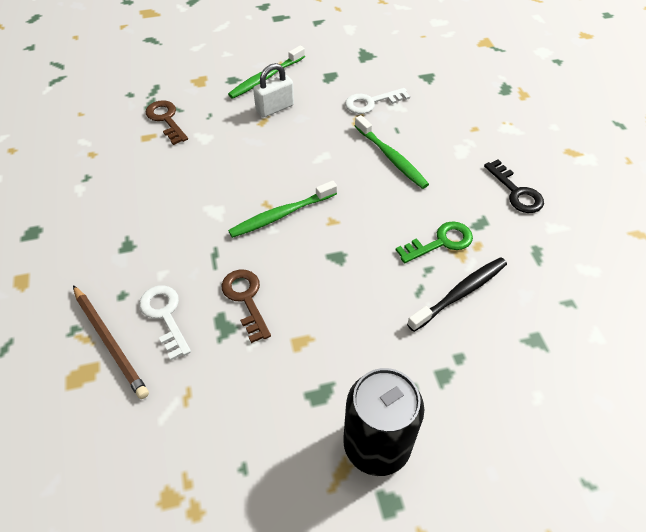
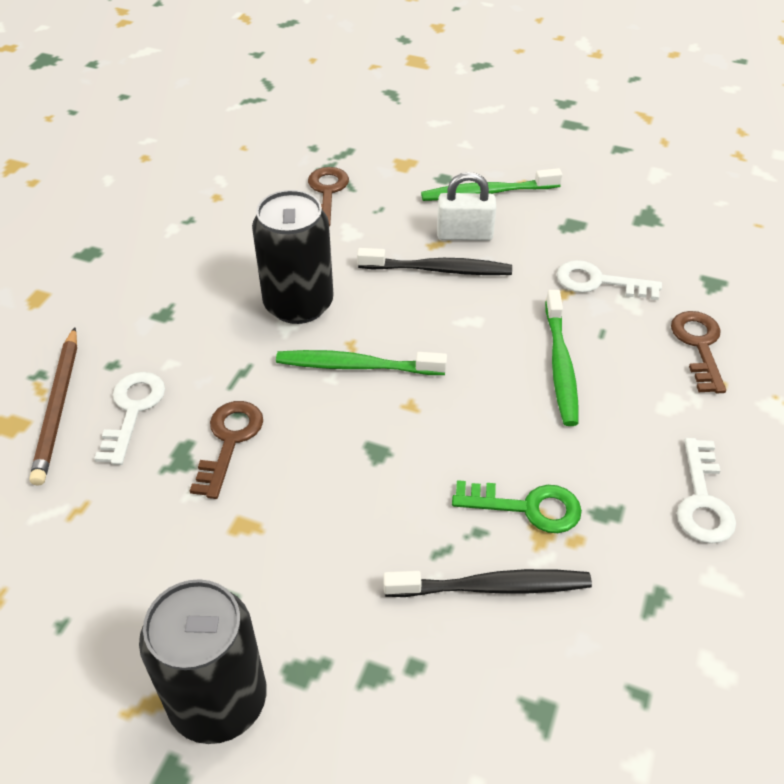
camera: 35 degrees right, 5 degrees down
(212, 196) = (298, 304): none -> black can
(278, 135) = (438, 269): none -> black toothbrush
(449, 114) = (698, 346): none -> brown key
(516, 192) = (702, 500): black key -> white key

